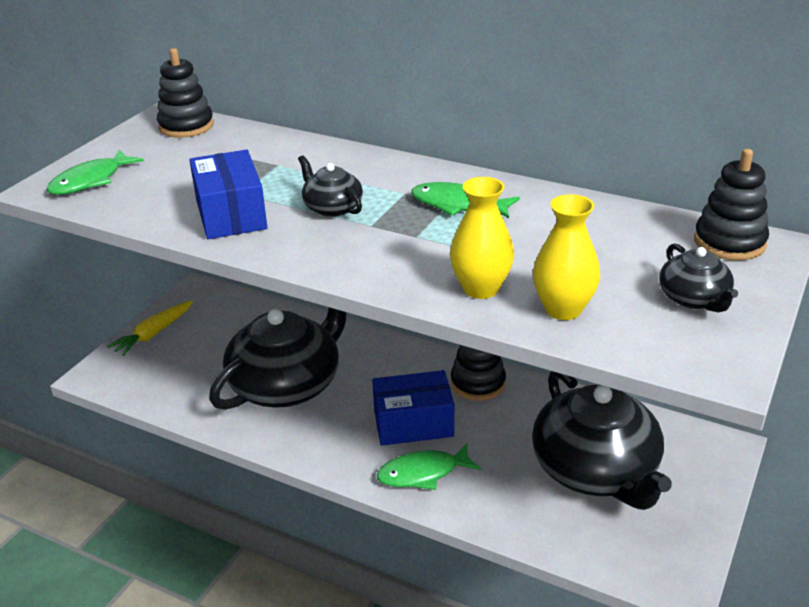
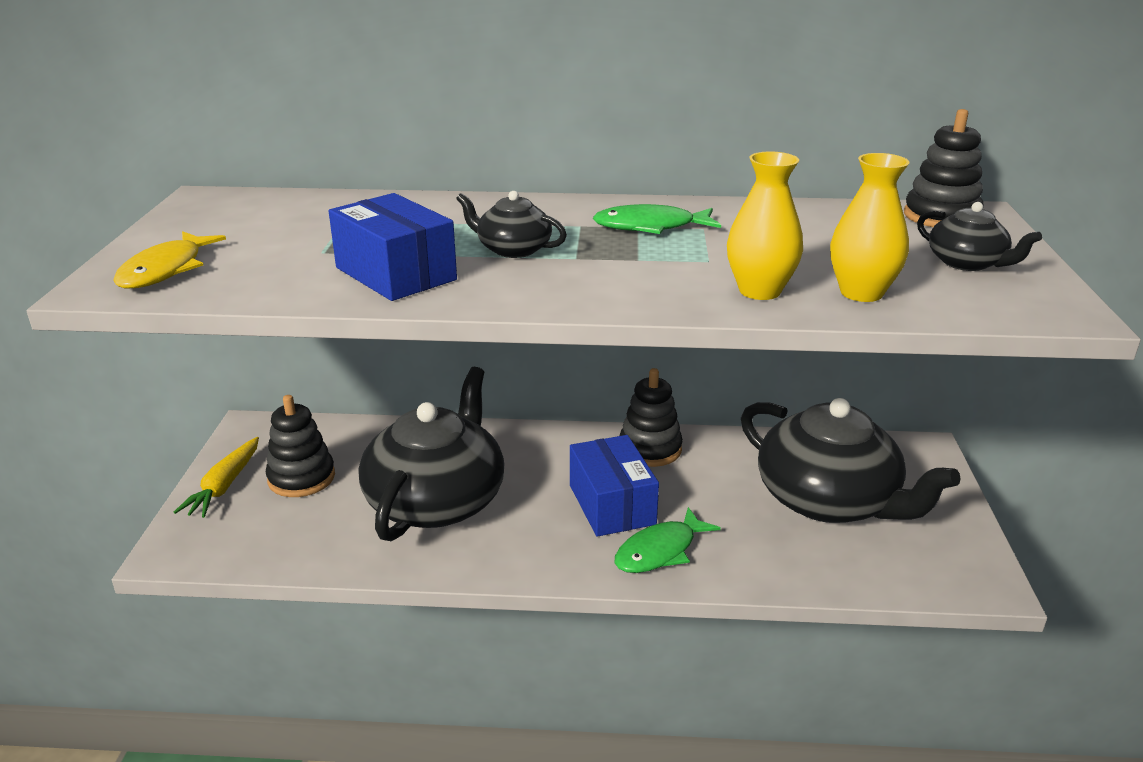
camera: 25 degrees left, 5 degrees down
(91, 181) = (166, 270): green fish -> yellow fish
(186, 126) = (245, 203): black stacking toy -> black stacking toy (301, 478)
(413, 423) = (612, 504): blue box -> blue box turned 75 degrees counterclockwise

